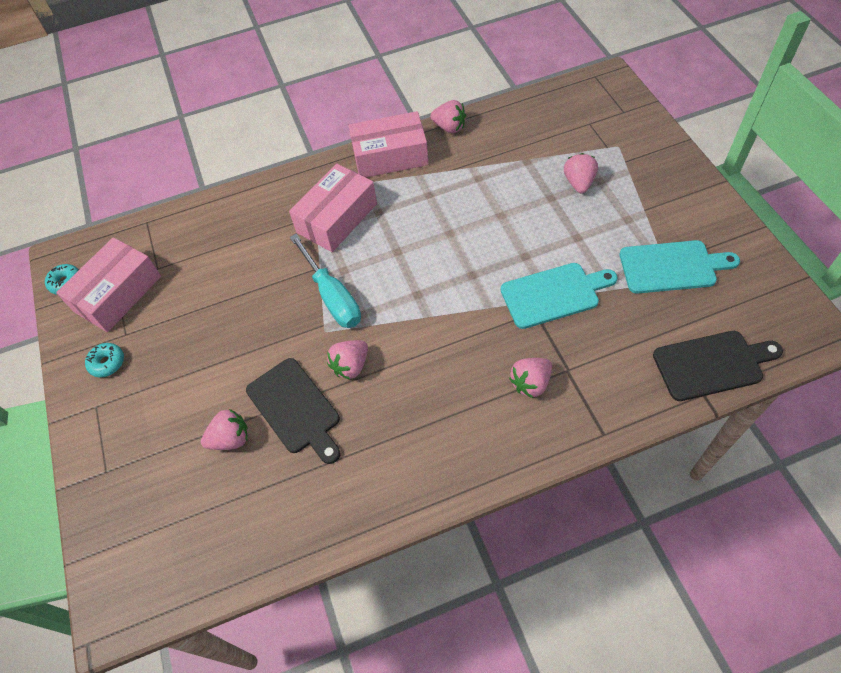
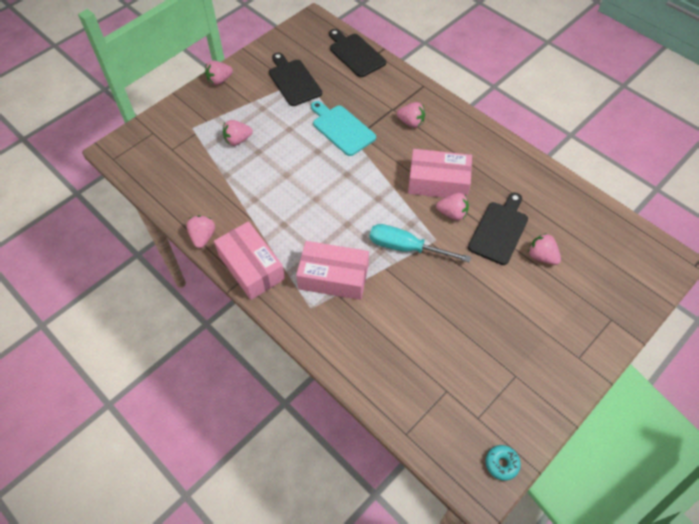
camera: 120 degrees left, 0 degrees up
(107, 363) = (544, 372): turquoise donut -> none
(118, 294) = (486, 407): pink box -> pink box (438, 182)
(332, 296) = (406, 247): turquoise screwdriver -> turquoise screwdriver turned 105 degrees counterclockwise
(672, 267) = (293, 81): turquoise cutting board -> black cutting board
(699, 187) = (219, 80): none -> pink strawberry

